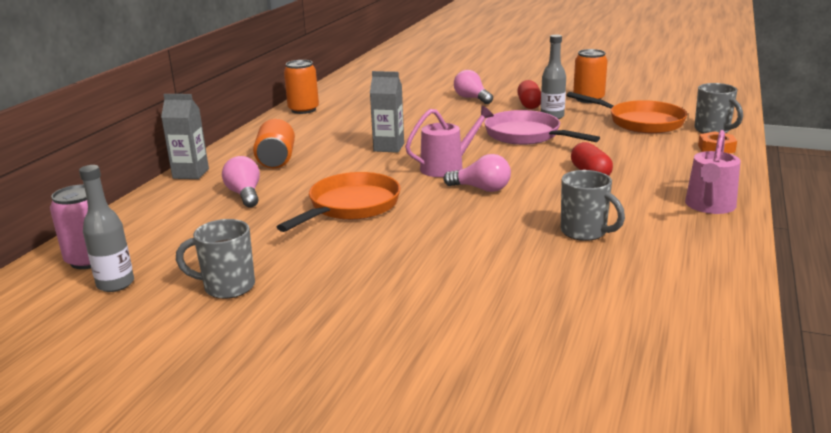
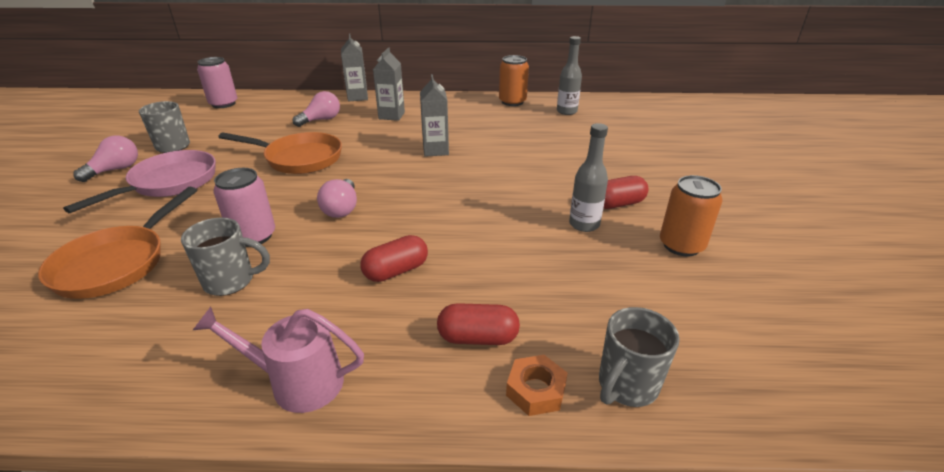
camera: 70 degrees right, 10 degrees up
(115, 284) = (189, 117): grey bottle -> grey bottle (566, 111)
(276, 160) = (391, 116): orange can -> grey carton
(447, 167) = (393, 184): pink watering can -> none
(472, 98) = (610, 167): pink light bulb -> pink light bulb (115, 170)
(512, 225) = (254, 236): none -> pink can
(526, 135) = (505, 215): pink pan -> pink pan (169, 183)
(585, 232) = (231, 281): grey mug -> grey mug turned 120 degrees counterclockwise
(641, 122) = (613, 300): orange pan -> orange pan (117, 263)
(670, 157) = (478, 338): none -> red capsule

